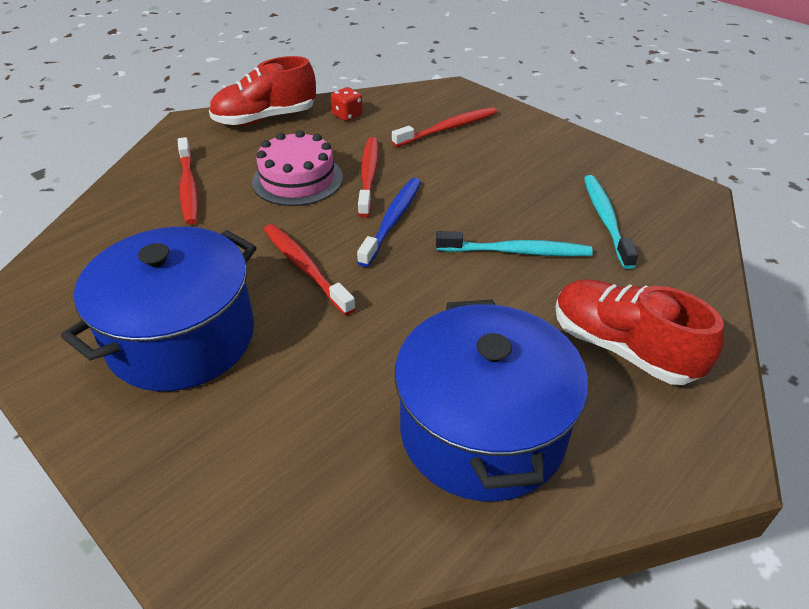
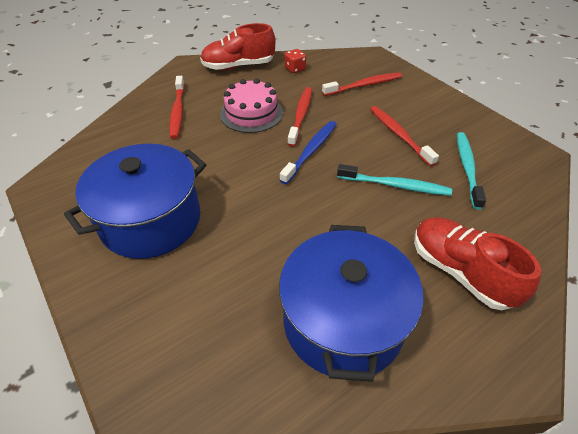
camera: 10 degrees right, 5 degrees up
(305, 268) = (243, 180): red toothbrush -> red toothbrush (399, 135)

